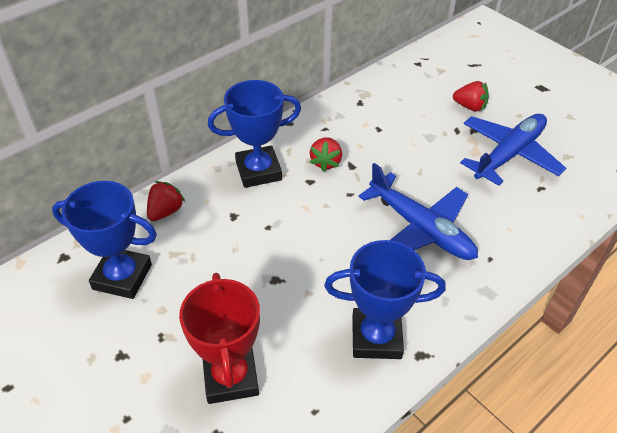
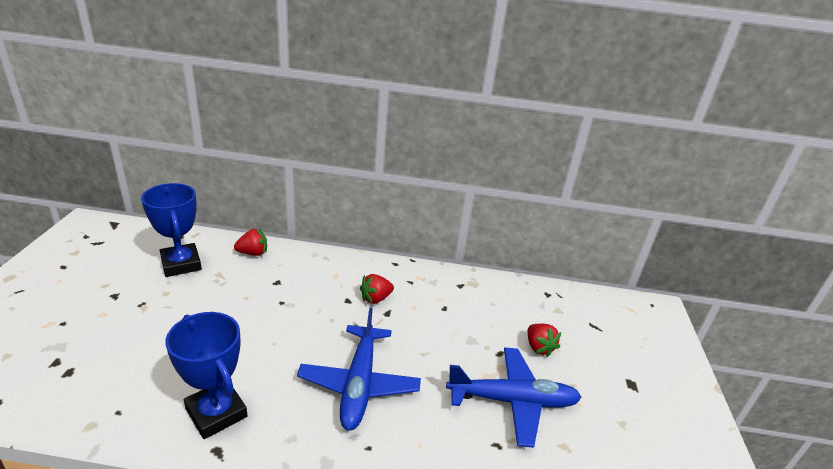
camera: 45 degrees right, 15 degrees down
(230, 377) = (125, 352): red trophy -> none
(258, 171) = (331, 272): blue trophy -> none

